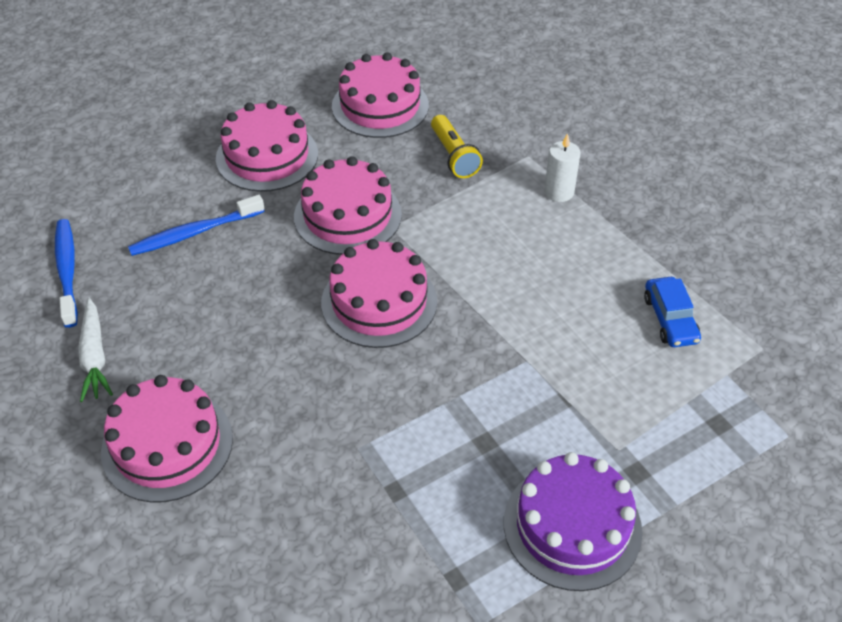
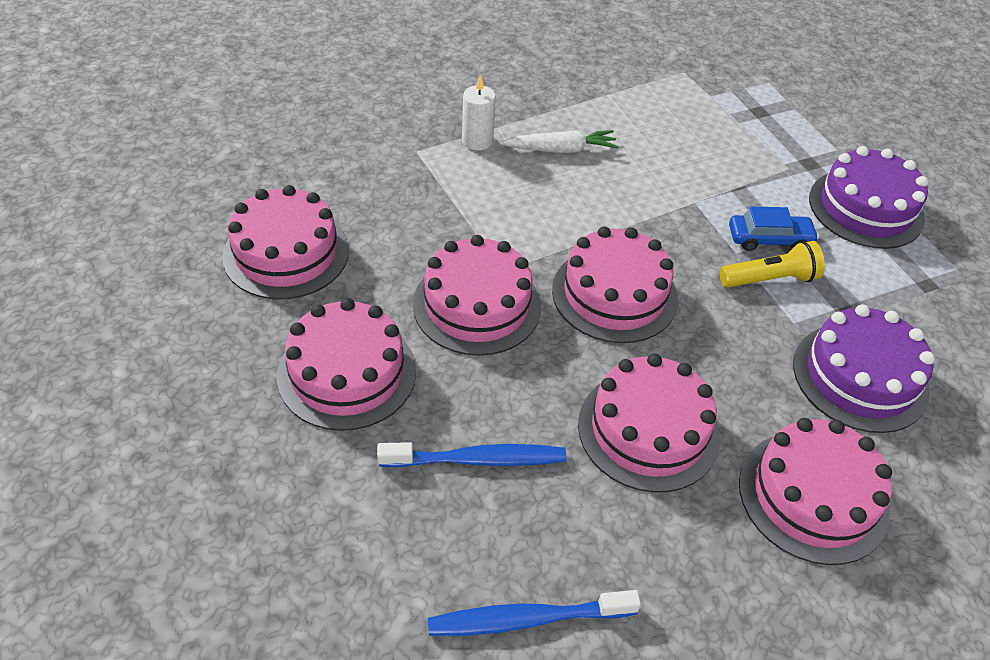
camera: 85 degrees left, 0 degrees up
(95, 357) = (685, 577): white carrot -> white carrot (560, 149)
(194, 233) = (477, 460): blue toothbrush -> blue toothbrush turned 75 degrees counterclockwise
(229, 331) = (648, 430): none -> pink cake
(307, 494) = (860, 377): none -> purple cake
(454, 156) = (400, 204): yellow flashlight -> yellow flashlight (770, 279)
(670, 319) = (650, 110): blue car -> blue car (769, 239)

